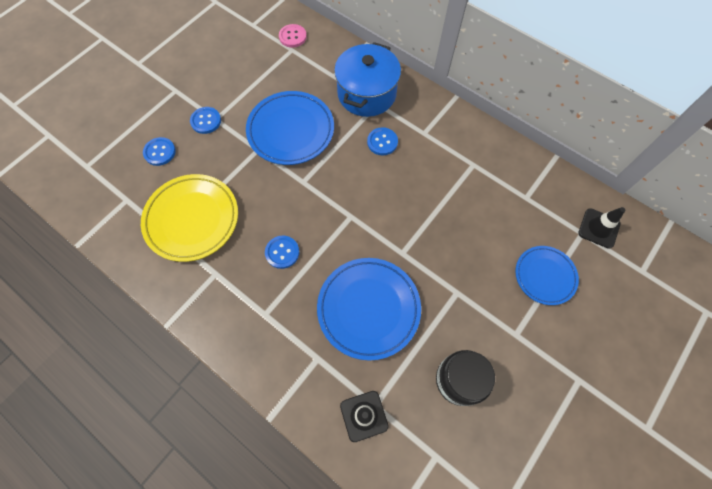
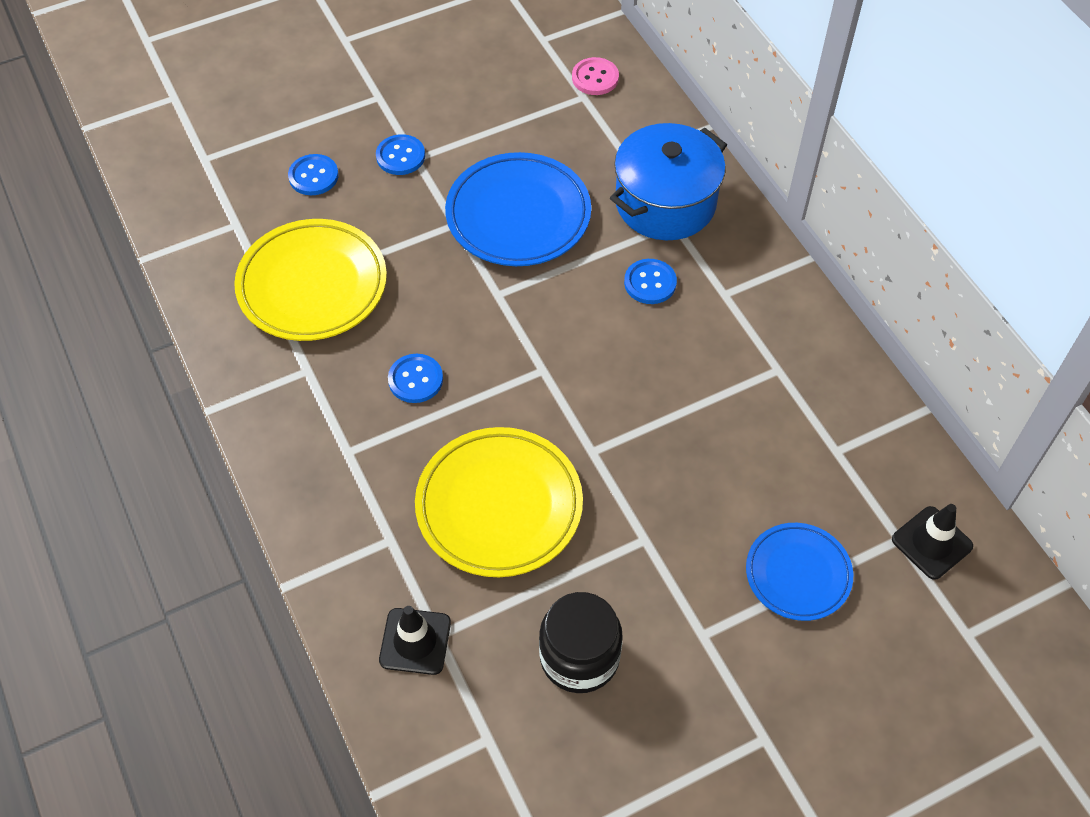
camera: 25 degrees right, 10 degrees down
(368, 309) = (499, 506): blue plate -> yellow plate

